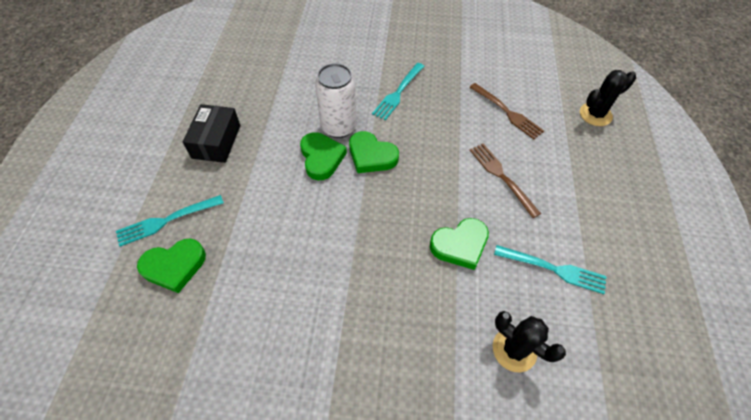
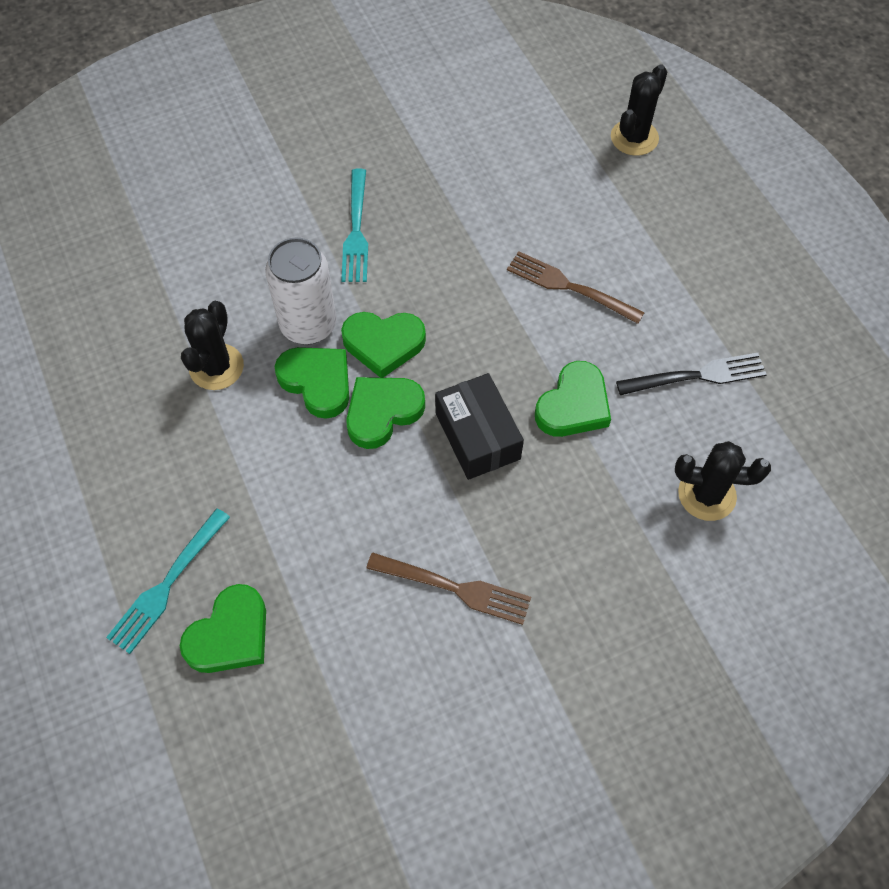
camera: 30 degrees left, 5 degrees up
(216, 141) = (145, 437): black box -> black box (477, 436)
(277, 125) = (216, 367): none -> black cactus
(344, 191) = (382, 412): none -> green heart
(507, 112) = (521, 189): brown fork -> brown fork (454, 588)
(553, 269) = (696, 376): turquoise fork -> black fork

